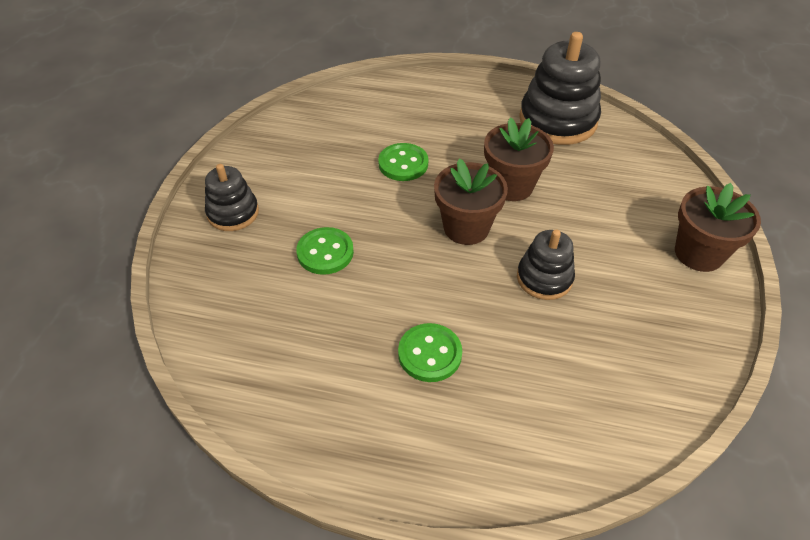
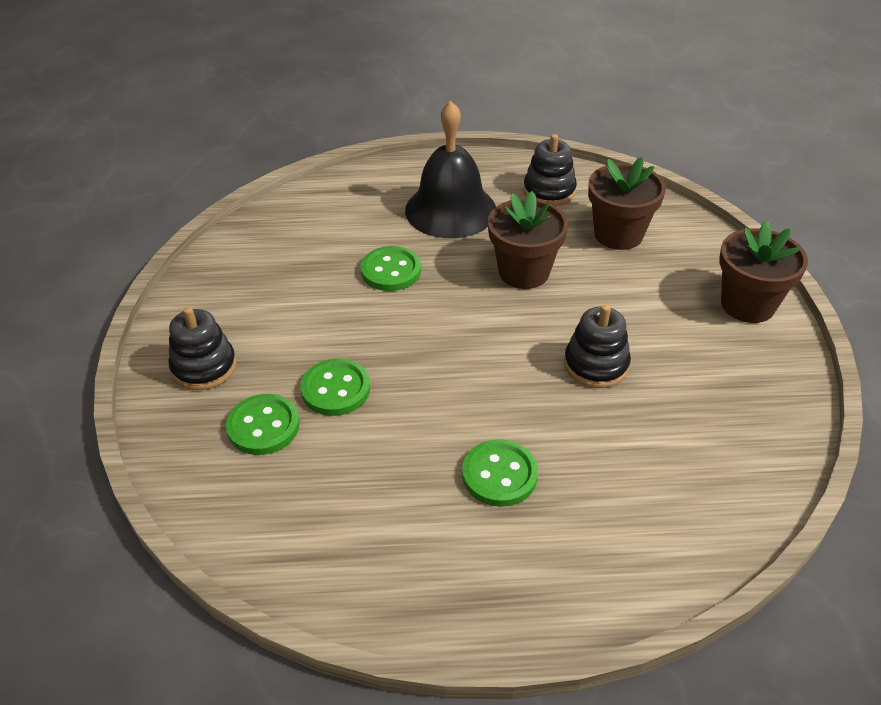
camera: 15 degrees left, 5 degrees down
(260, 270) = (263, 426): none -> green button
(466, 228) = (490, 328): brown flower pot -> brown flower pot (618, 234)
(469, 122) = (450, 210): none -> black bell
(557, 120) = (549, 191): black stacking toy -> black stacking toy, size x0.58

